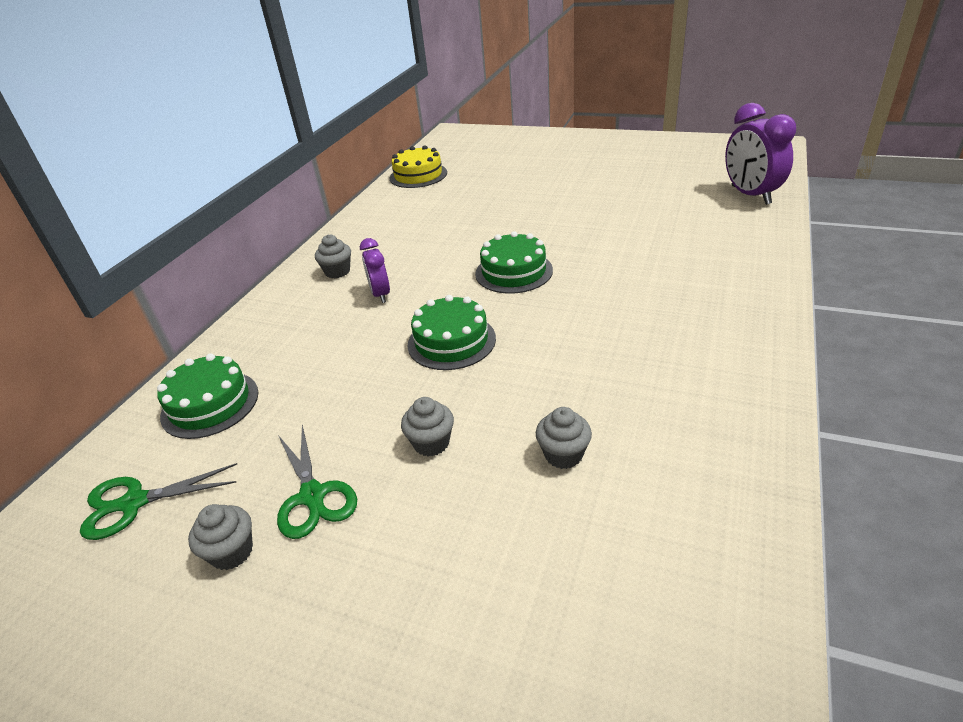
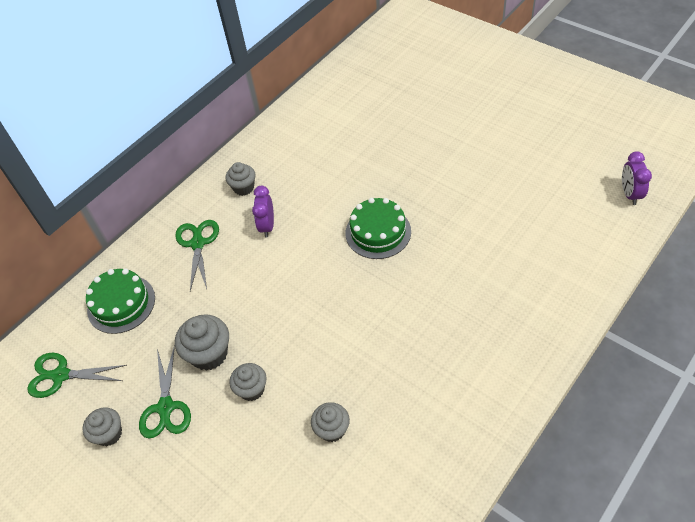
camera: 20 degrees right, 15 degrees up
(298, 327) = (198, 243): none -> green scissors
(355, 423) = (209, 354): none -> grey cupcake
(418, 175) = (350, 73): yellow cake -> none
(451, 341) = (300, 296): green cake -> none
(750, 195) = (630, 194): purple clock -> purple clock, size x0.58

